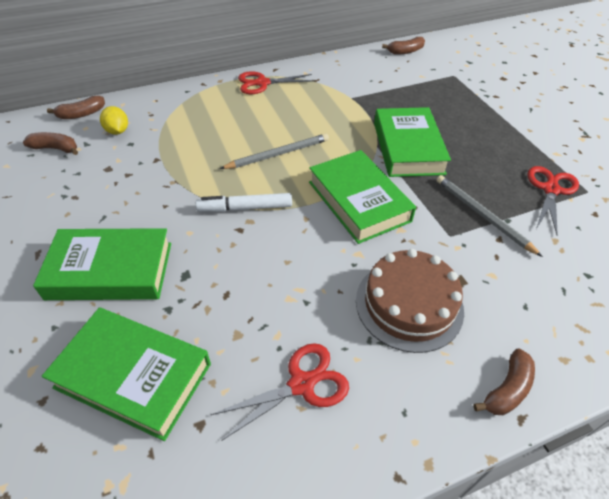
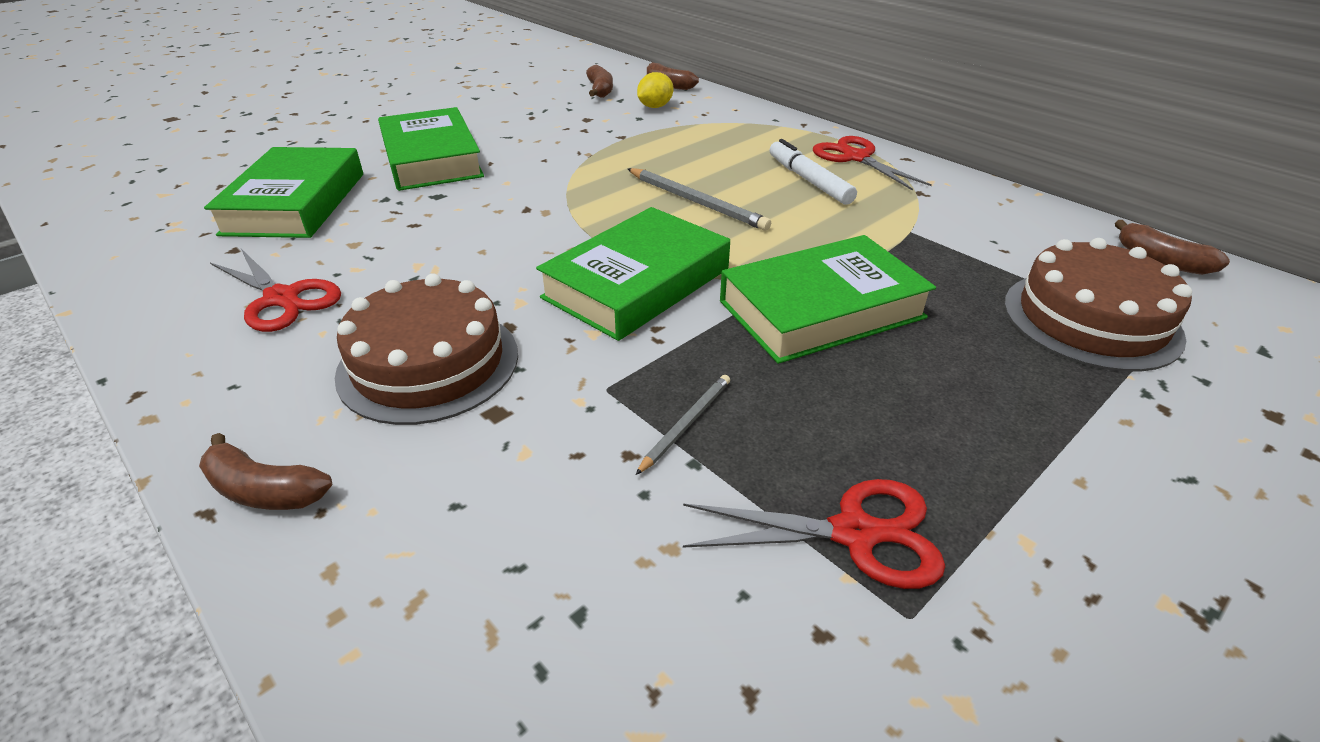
camera: 70 degrees right, 10 degrees down
(245, 208) = (568, 204): white marker -> white marker (809, 180)
(439, 85) = (1091, 319): none -> brown cake
(482, 215) = (686, 424): grey pencil -> grey pencil, size x0.59

